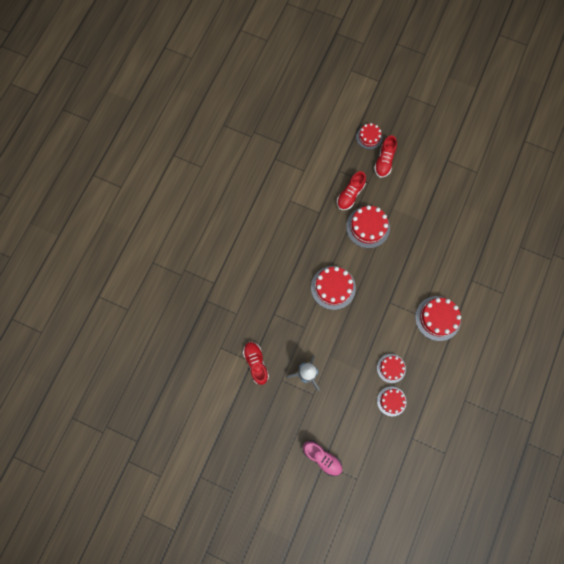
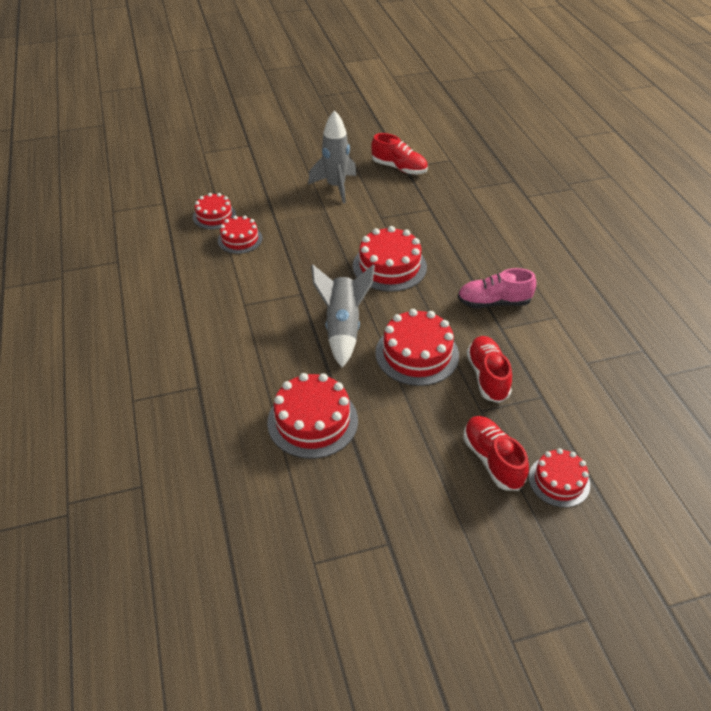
camera: 140 degrees right, 30 degrees down
(322, 457) = (254, 147): pink shoe -> pink shoe (494, 302)
(387, 265) = (343, 328): none -> grey rocket
(437, 318) = (217, 315): red cake -> red cake (312, 421)

